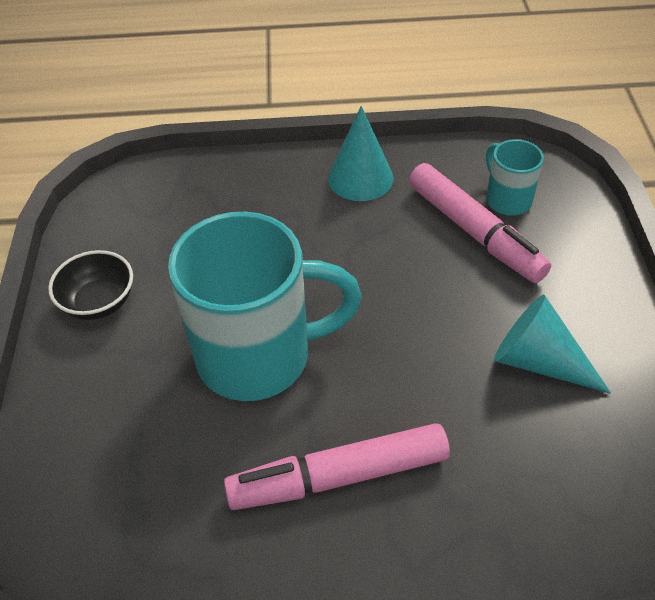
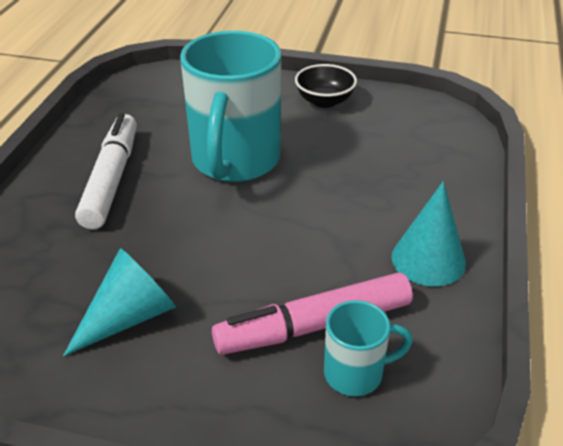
camera: 105 degrees right, 10 degrees down
(338, 476) = (111, 179): pink marker -> white marker

